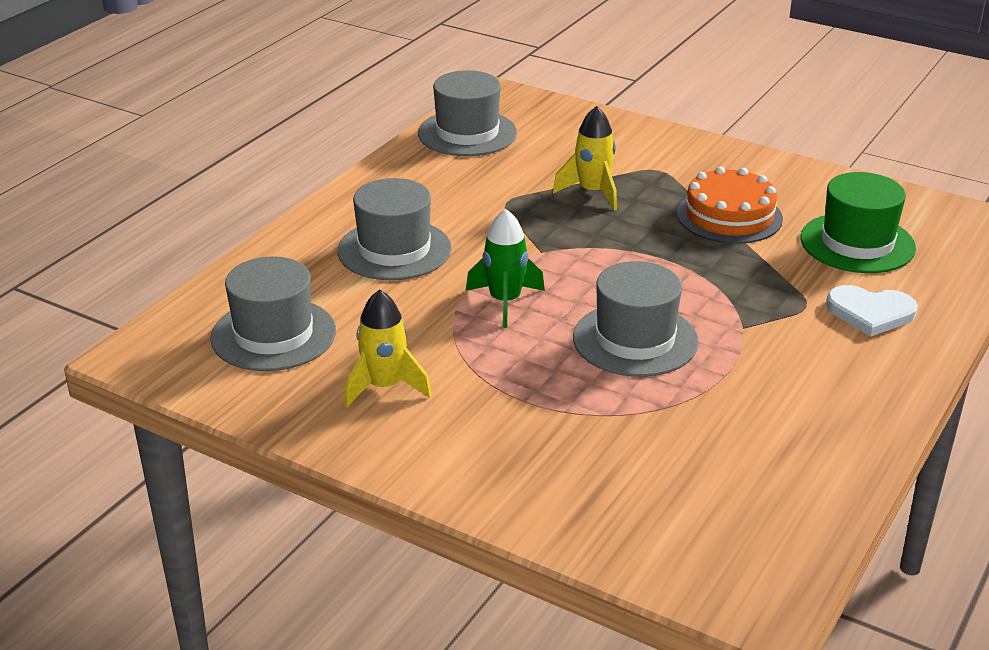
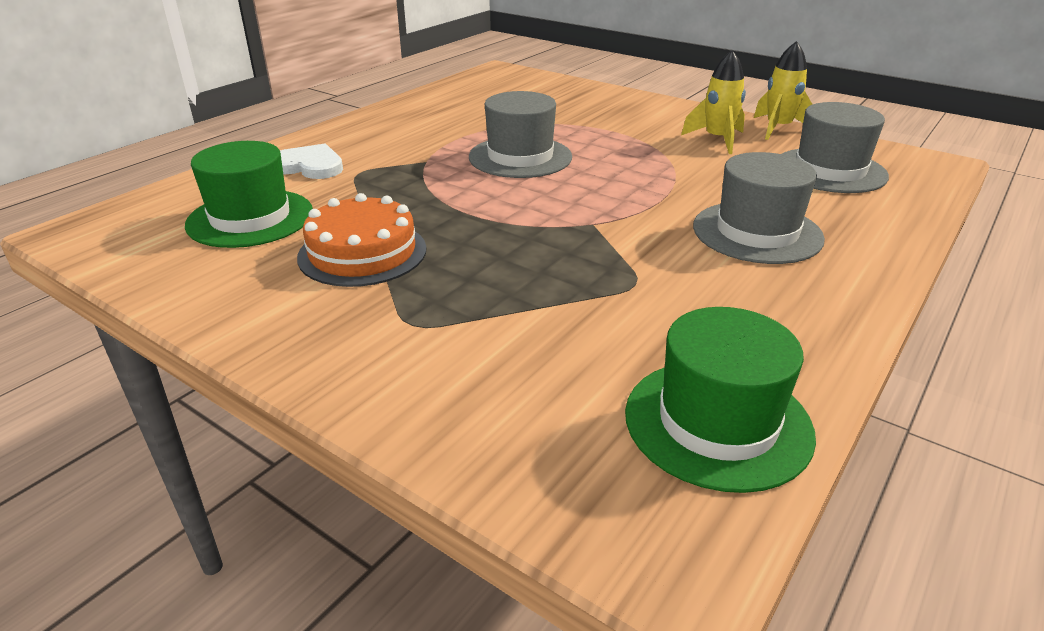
camera: 175 degrees left, 0 degrees up
(467, 133) = (717, 422): grey hat -> green hat
(505, 302) = (630, 184): green rocket -> none
(592, 192) = (519, 291): yellow rocket -> yellow rocket (778, 128)

